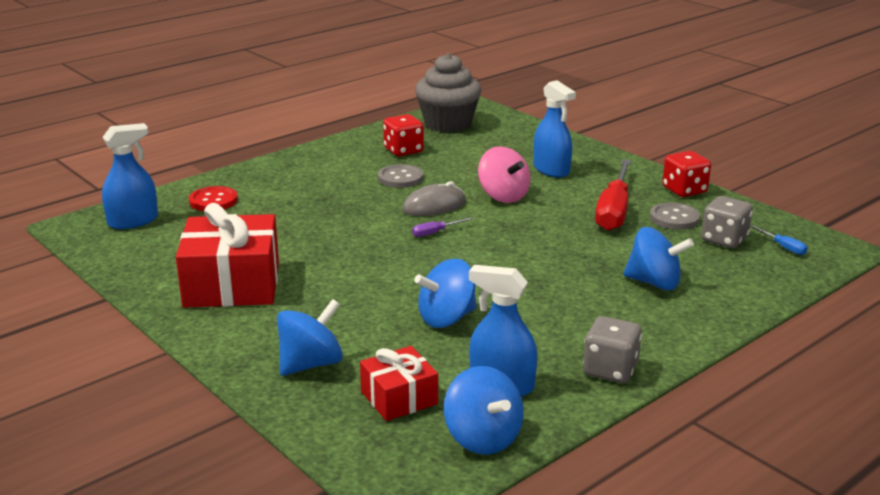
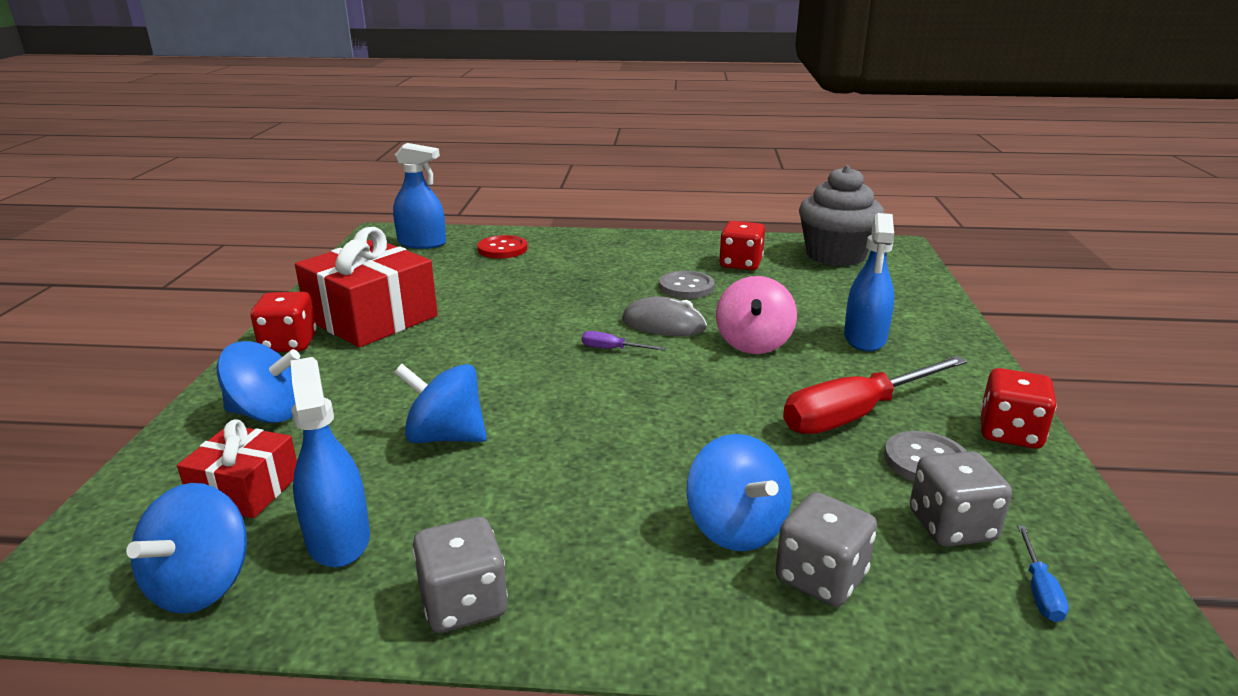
camera: 45 degrees right, 0 degrees up
(213, 326) = (289, 344): none -> red dice
(714, 283) = (821, 577): none -> grey dice

